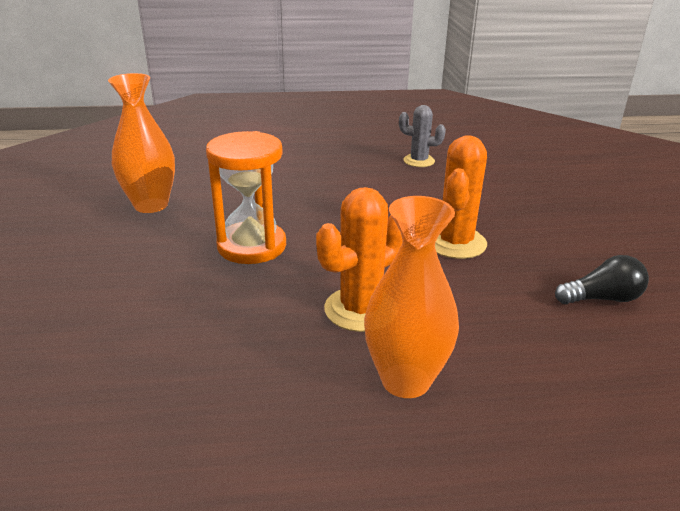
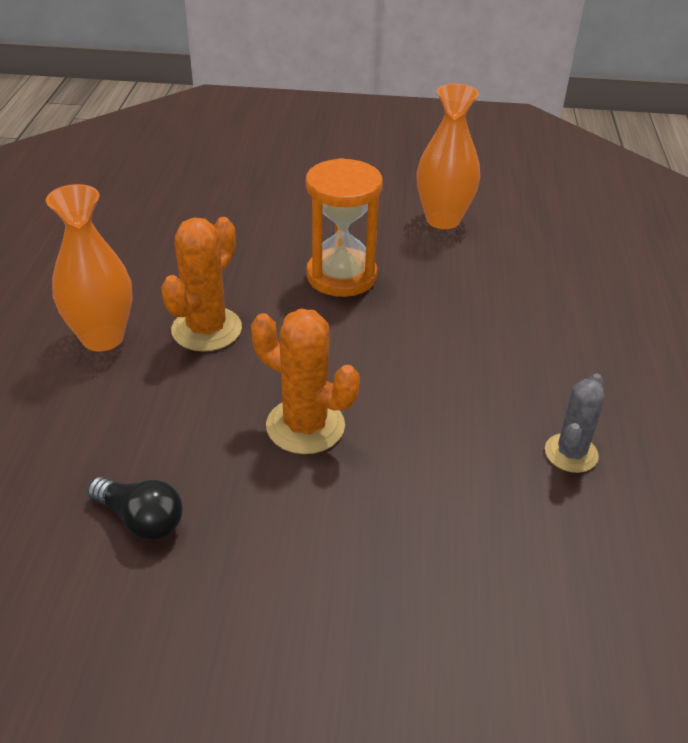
camera: 100 degrees right, 10 degrees up
(360, 309) = (206, 329): orange cactus -> orange cactus turned 60 degrees clockwise
(602, 298) = (141, 520): black light bulb -> black light bulb turned 60 degrees counterclockwise

